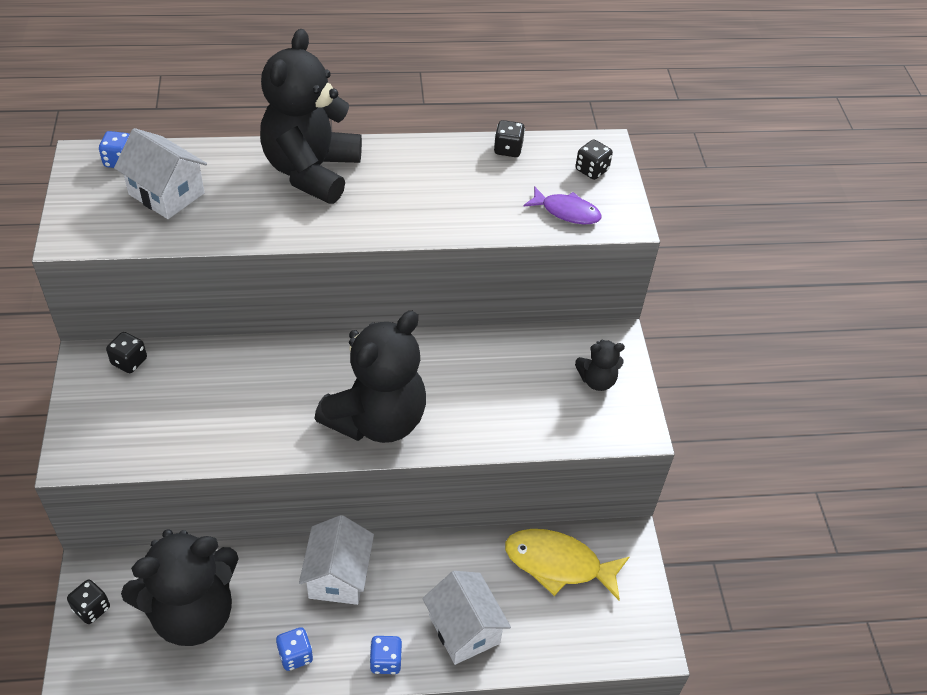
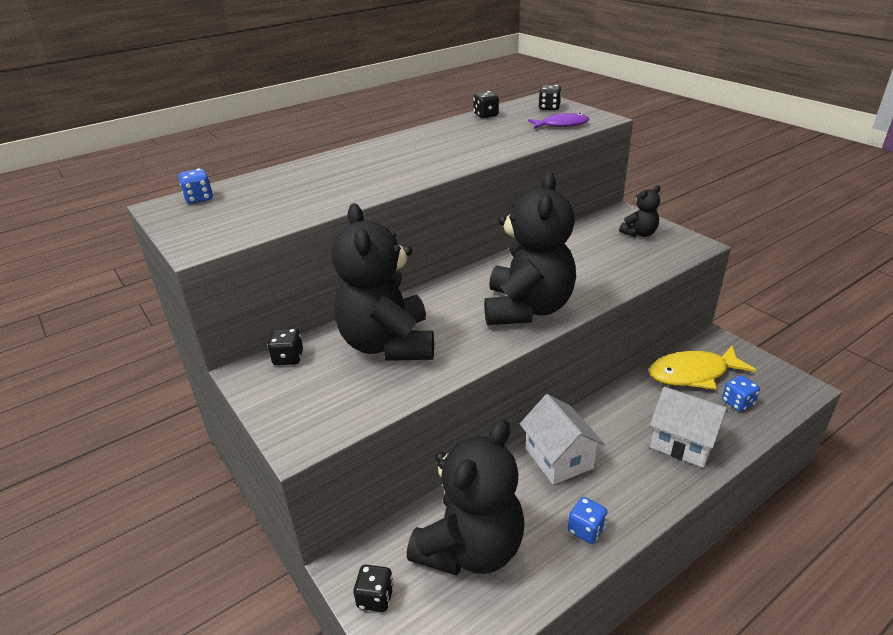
camera: 25 degrees left, 15 degrees down
(166, 194) = (261, 201): white house -> none
(311, 171) = (365, 159): black teddy bear -> black teddy bear (388, 344)
(385, 661) = (655, 494): blue dice -> blue dice (737, 403)

